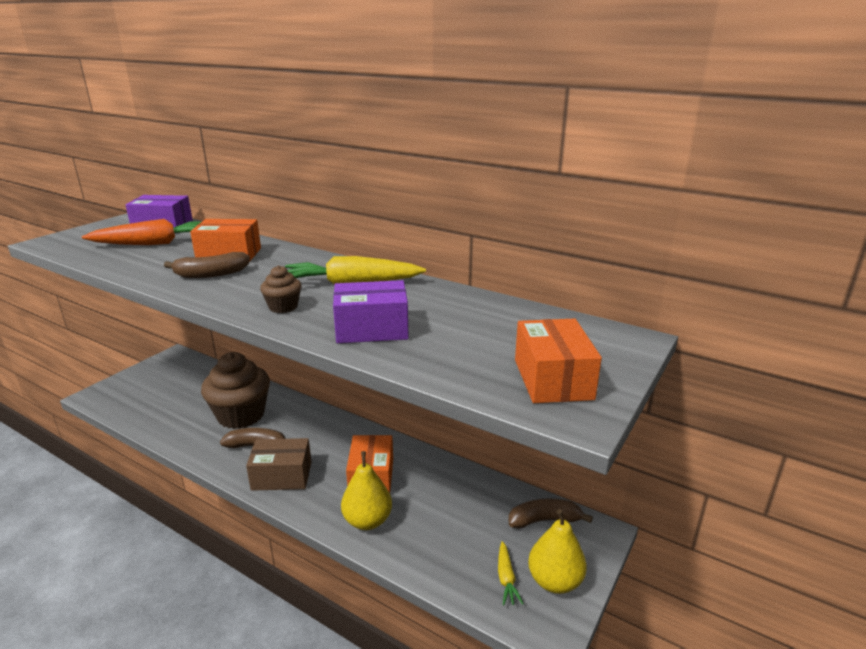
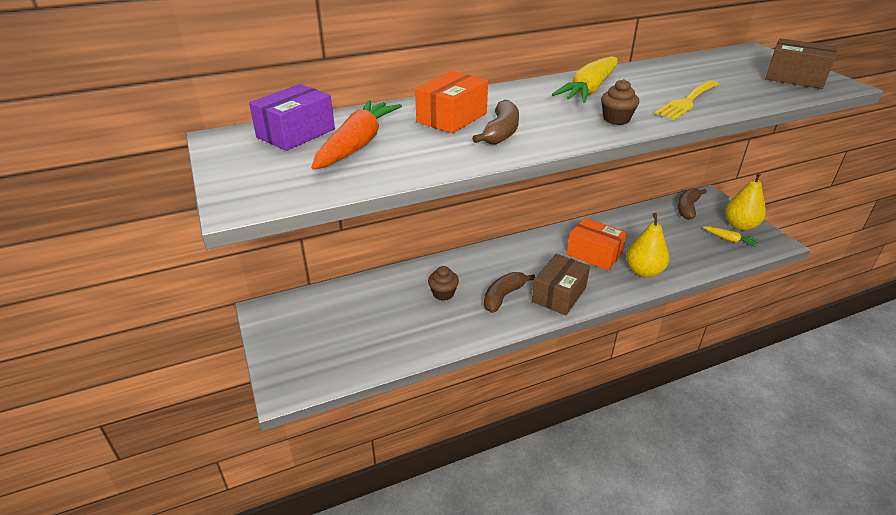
camera: 55 degrees left, 10 degrees up
(241, 415) = (443, 293): brown cupcake -> brown cupcake, size x0.44
(371, 329) = (687, 101): purple box -> yellow fork
(553, 379) = (795, 78): orange box -> brown box

